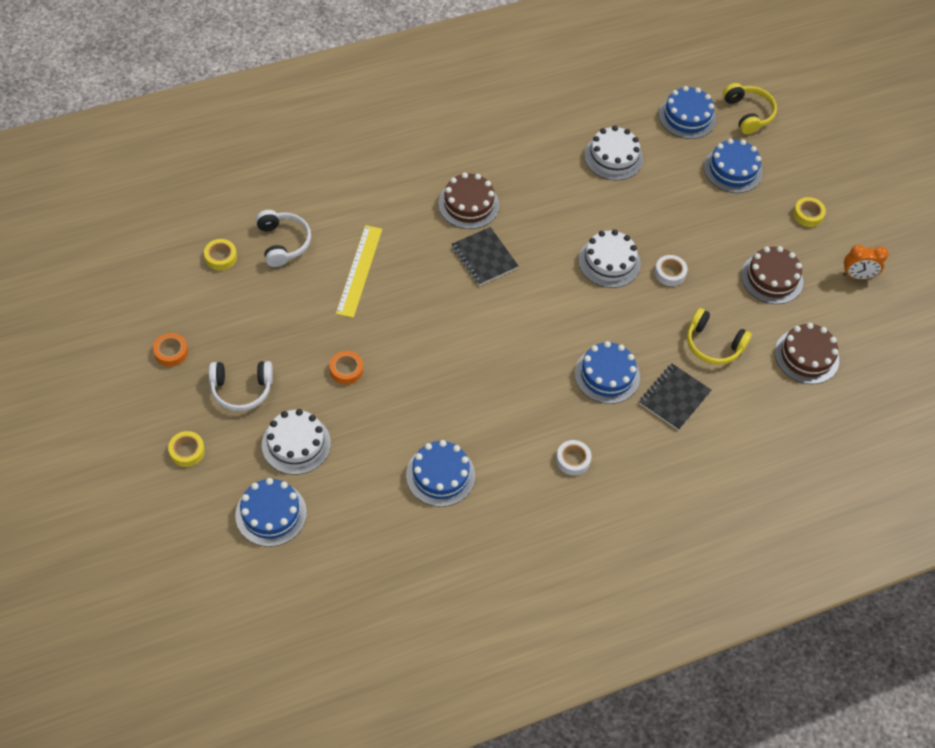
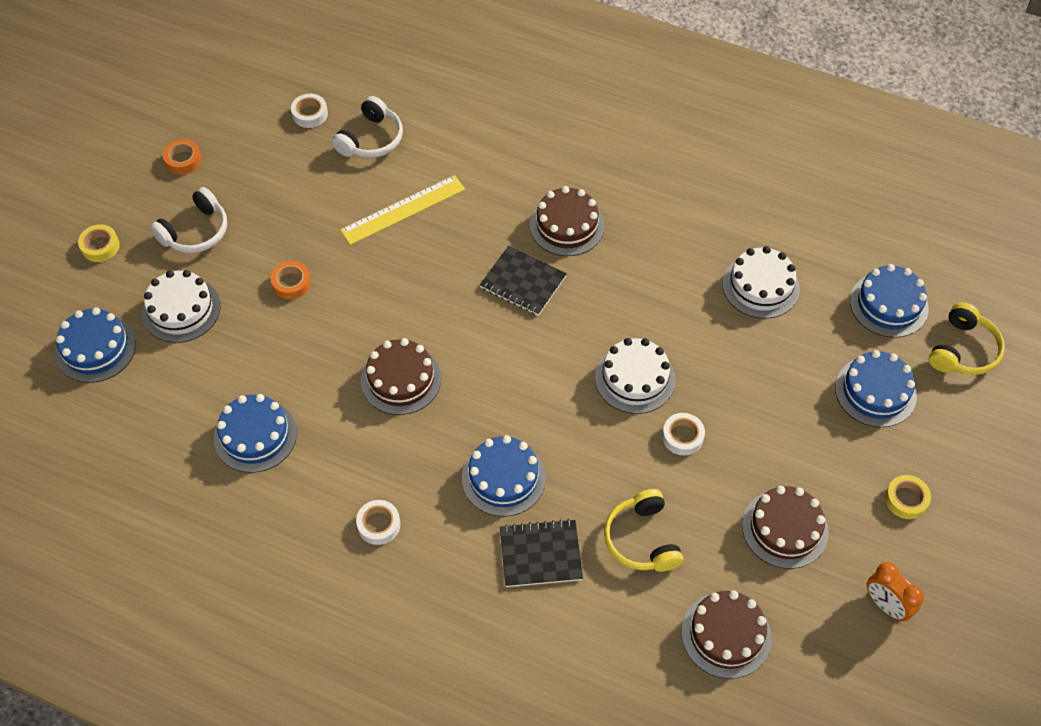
camera: 50 degrees right, 0 degrees up
(221, 257) = (310, 114): yellow tape -> white tape
(241, 389) = (196, 232): white headphones -> white headphones turned 90 degrees counterclockwise
(484, 257) = (523, 282): black notebook -> black notebook turned 75 degrees counterclockwise
(484, 370) = (401, 379): none -> brown cake

